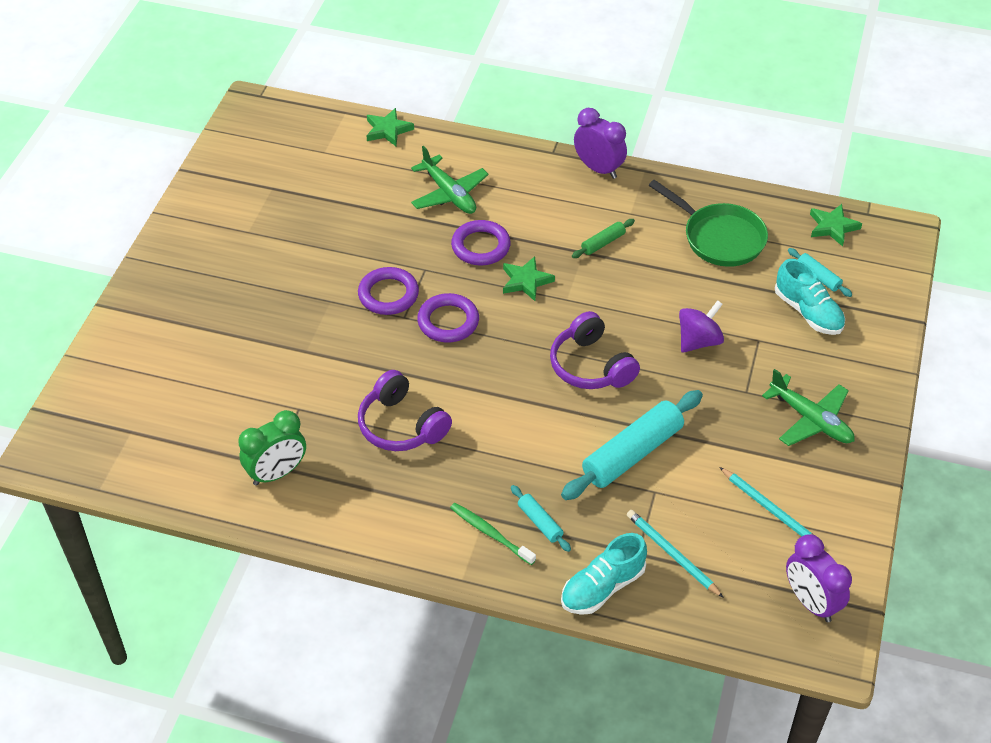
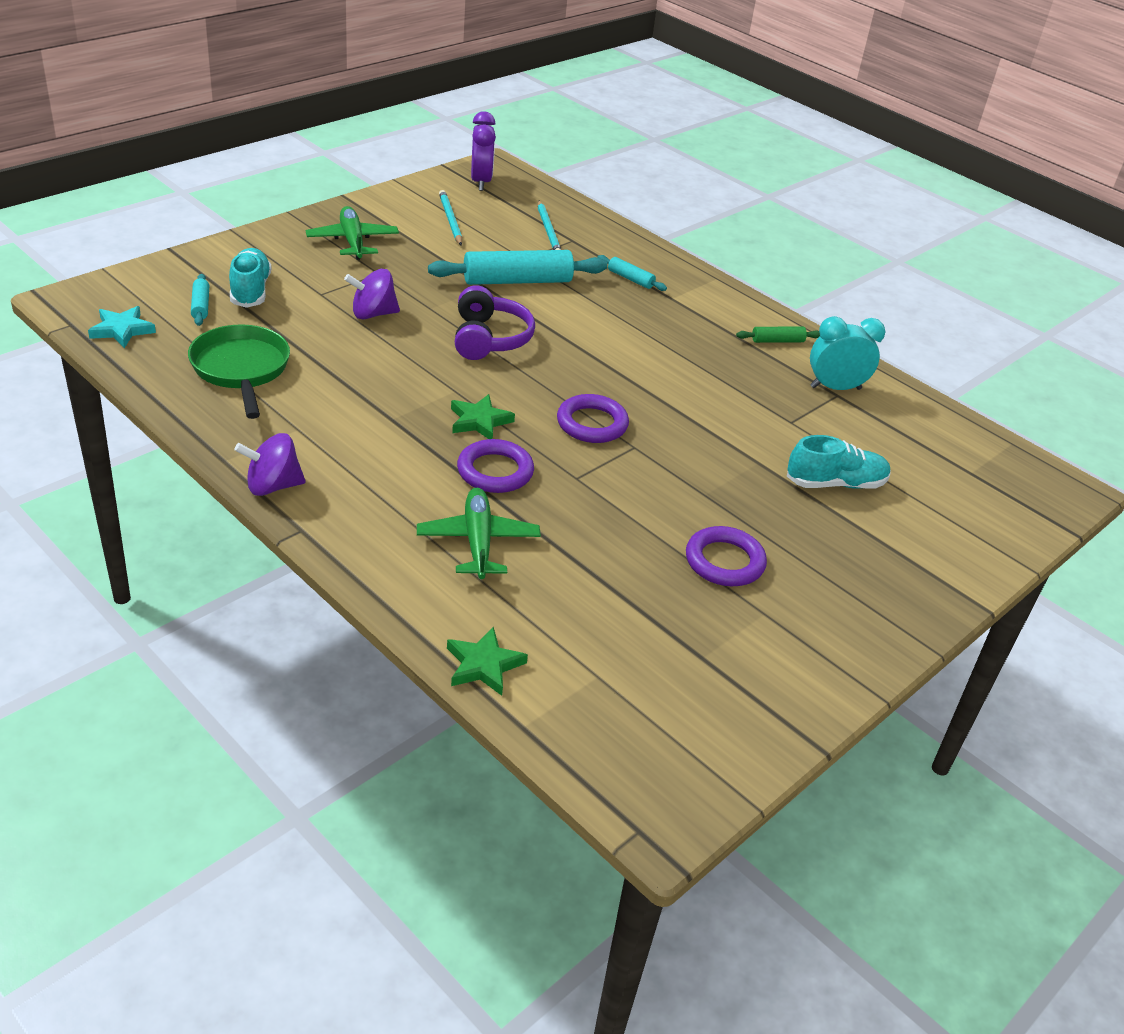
camera: 155 degrees left, 10 degrees down
(277, 473) = (835, 388): green clock -> turquoise clock
(388, 294) = (636, 472): purple ring -> purple ring (724, 561)
(401, 425) = (699, 372): purple headphones -> none
(490, 533) = (675, 289): green toothbrush -> none
(540, 522) = (630, 279): turquoise rolling pin -> turquoise rolling pin turned 45 degrees counterclockwise
(598, 169) = (272, 486): purple clock -> purple spinning top
(602, 587) = (615, 237): turquoise shoe -> turquoise shoe (835, 483)
(603, 243) = (362, 417): green rolling pin -> green rolling pin (777, 341)
(832, 227) = (122, 330): green star -> turquoise star

